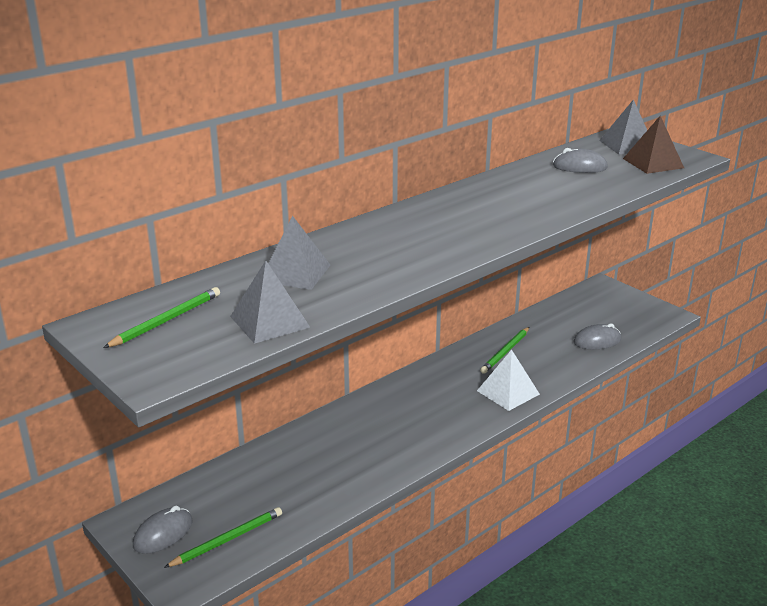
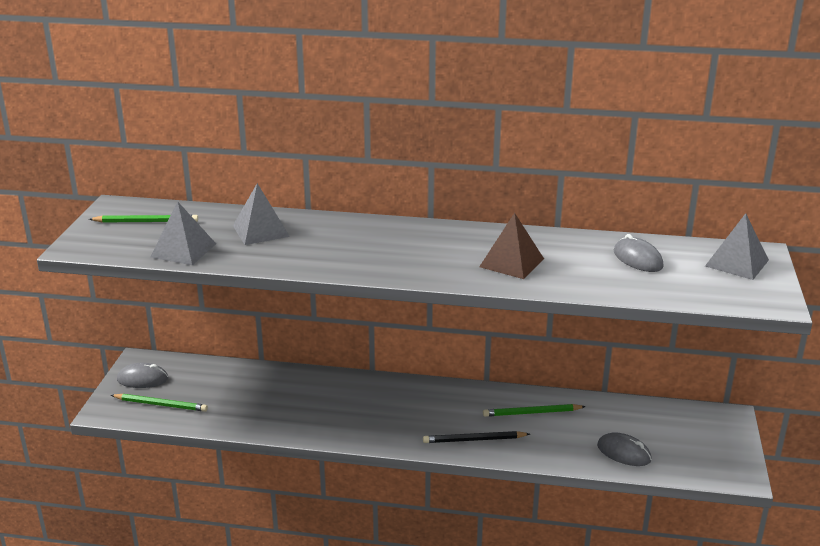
camera: 50 degrees right, 0 degrees up
(508, 392) = (474, 440): white pyramid -> black pencil
(653, 163) = (715, 288): brown pyramid -> brown pyramid (511, 262)

